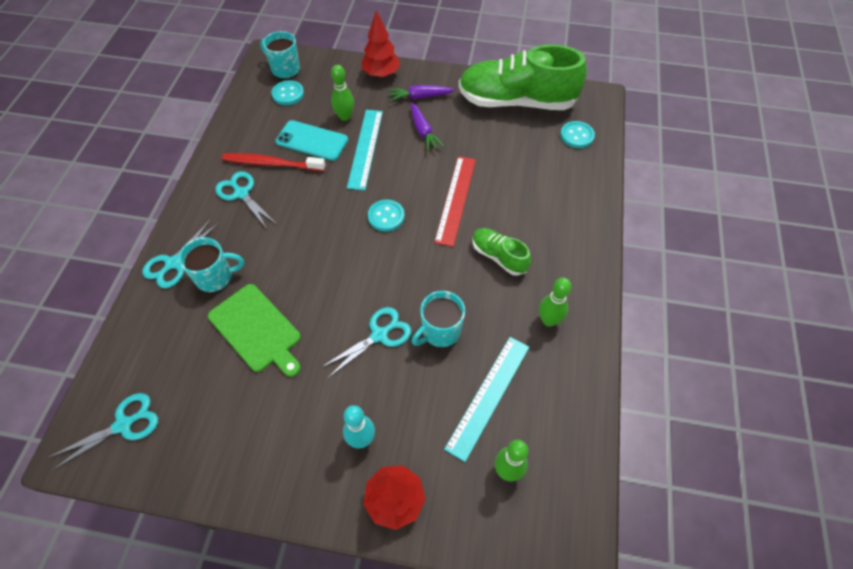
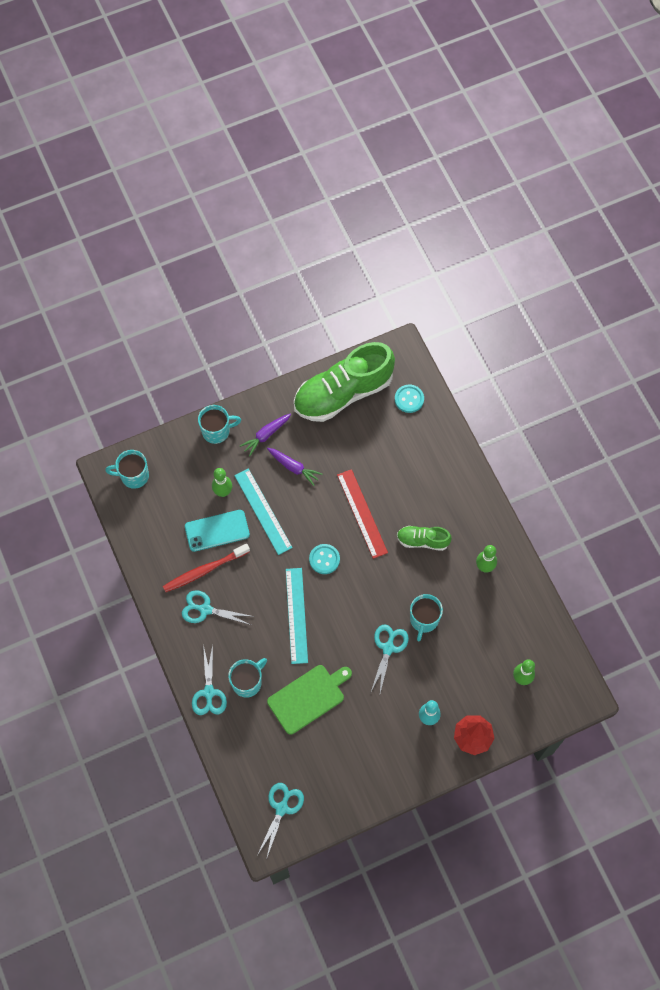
camera: 35 degrees left, 10 degrees up
(257, 329) = (308, 697): green cutting board -> green cutting board turned 45 degrees counterclockwise
(288, 94) = (159, 499): turquoise button -> none
(381, 74) = (217, 431): red tree -> turquoise mug
(488, 396) = (481, 642): turquoise ruler -> turquoise ruler (296, 615)

